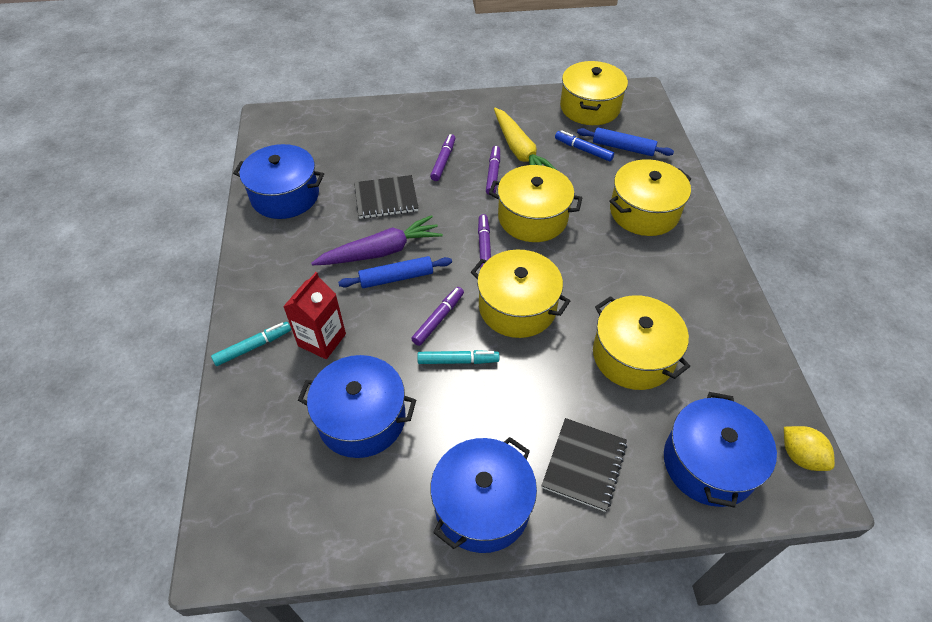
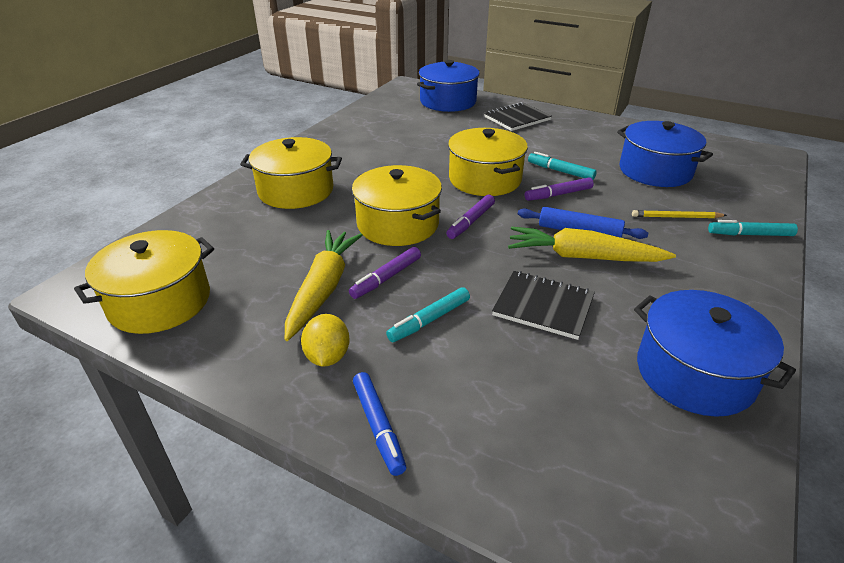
camera: 145 degrees left, 15 degrees down
(322, 340) = (676, 217): red carton -> yellow pencil
(381, 251) = (583, 257): purple carrot -> yellow carrot
(443, 161) = (429, 320): purple marker -> turquoise marker
(482, 505) = (591, 125): blue pot -> none
(583, 150) = (256, 258): blue marker -> blue marker (378, 426)
(623, 147) = (215, 242): blue rolling pin -> none
(633, 355) = (432, 137): yellow pot -> none
(800, 456) = (399, 91): yellow lemon -> yellow lemon (327, 356)

